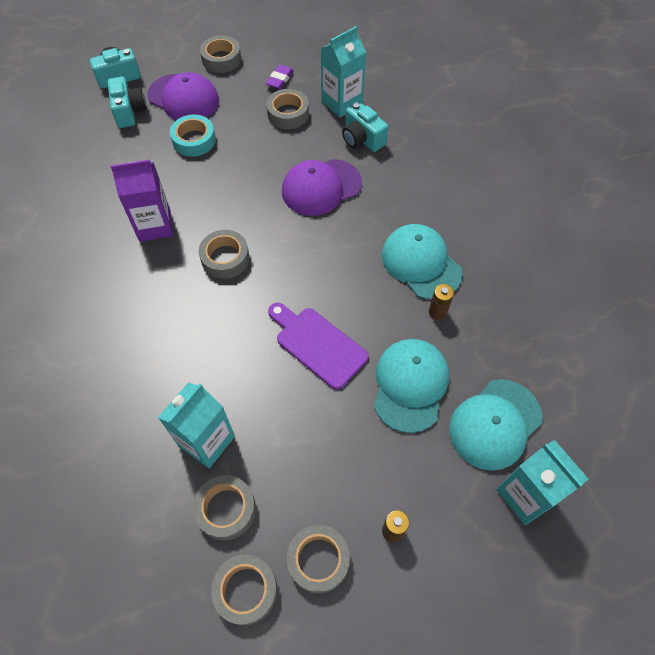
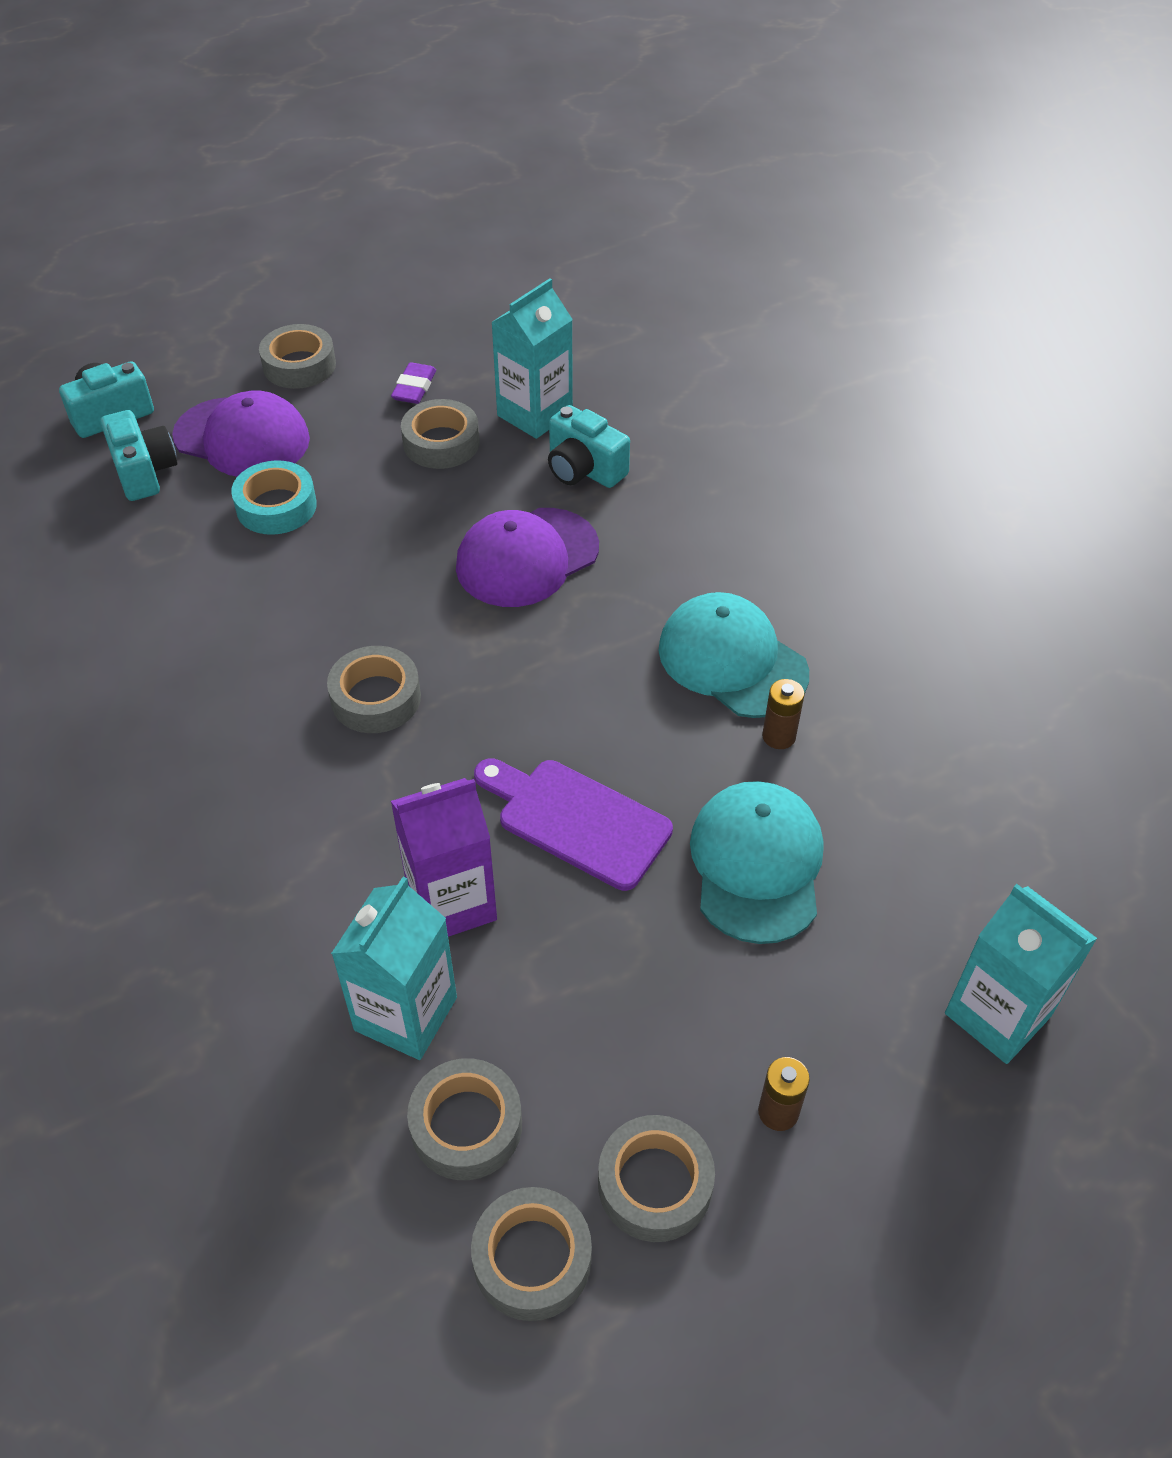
camera: 10 degrees left, 10 degrees down
(155, 226) = (232, 659): purple carton -> purple carton (451, 902)
(495, 424) = (919, 906): turquoise cap -> none

